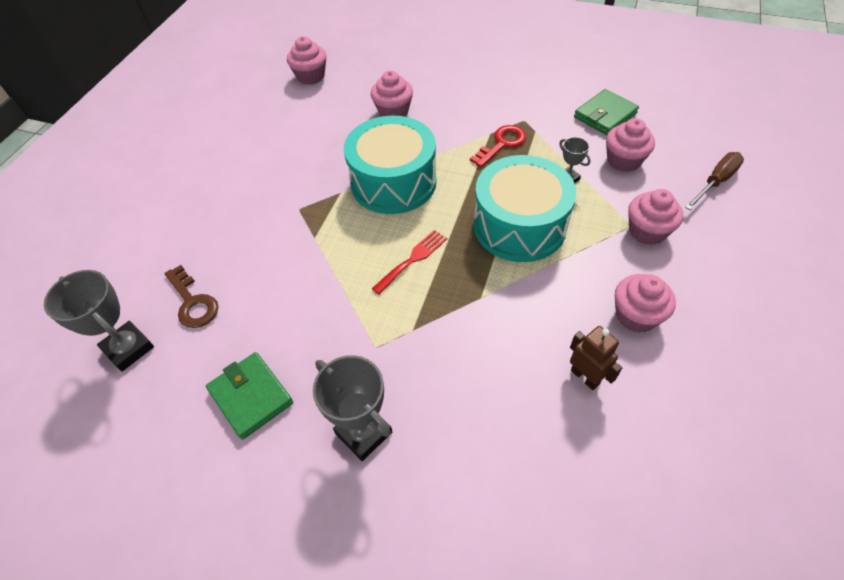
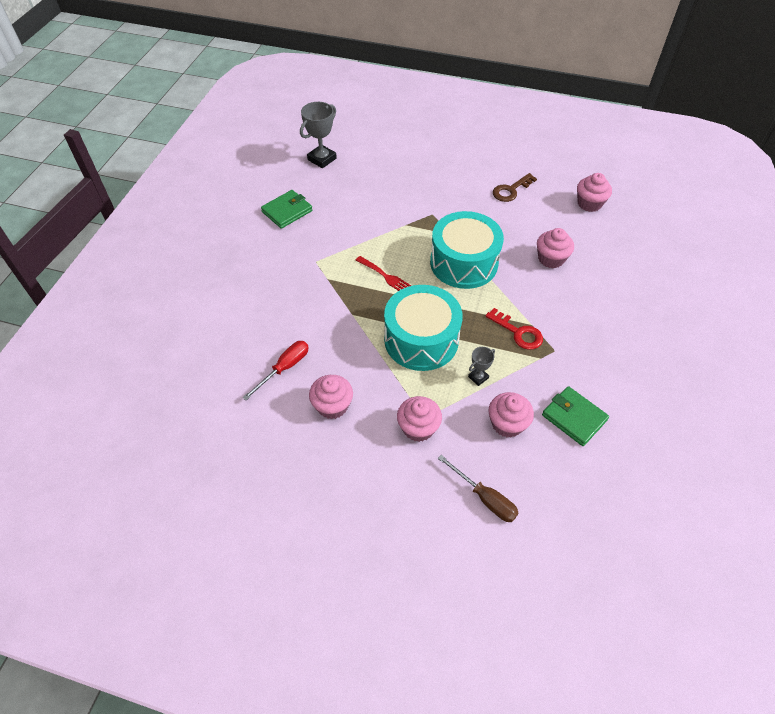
camera: 85 degrees right, 0 degrees up
(193, 302) = (352, 177): brown key -> brown key (511, 190)
(363, 433) = (259, 260): grey trophy -> none
(585, 377) = (284, 368): brown robot -> red screwdriver

